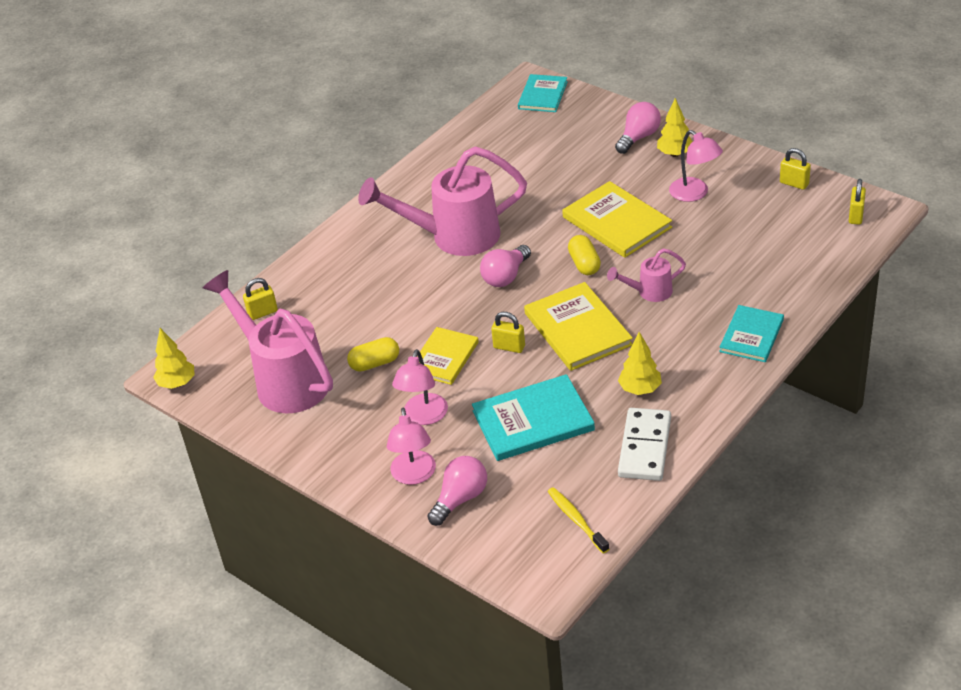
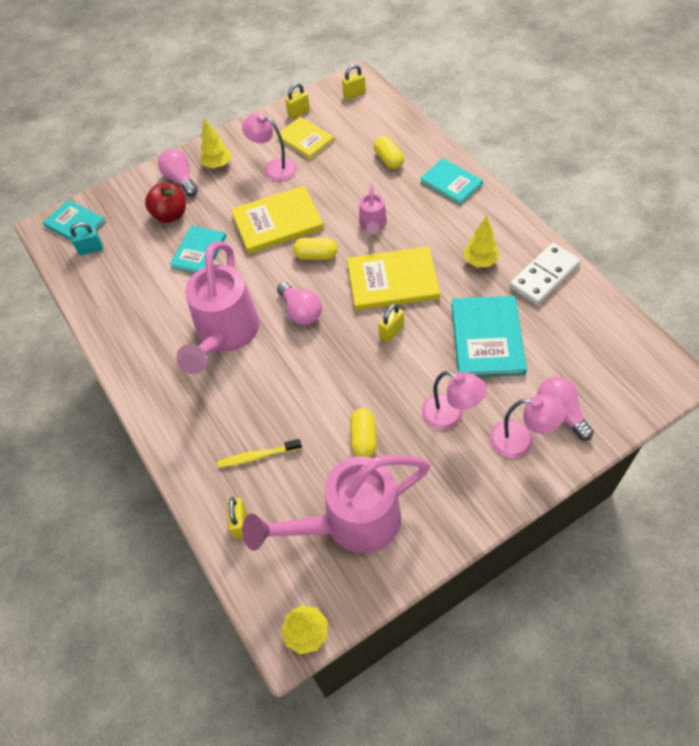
camera: 70 degrees left, 15 degrees up
(444, 358) = (382, 382): yellow book -> yellow book (305, 139)
(516, 117) = (91, 249): none -> turquoise padlock
(548, 184) = (199, 252): none -> turquoise book
(576, 520) = (608, 339): yellow toothbrush -> yellow toothbrush (257, 456)
(586, 148) = (170, 215): none -> red apple
(645, 447) = (544, 276): white domino -> white domino turned 75 degrees counterclockwise
(694, 194) = (274, 167): pink lamp -> pink lamp turned 135 degrees counterclockwise
(760, 275) = (388, 160): none -> yellow capsule
(856, 216) = (354, 94): yellow padlock -> yellow padlock turned 60 degrees counterclockwise

